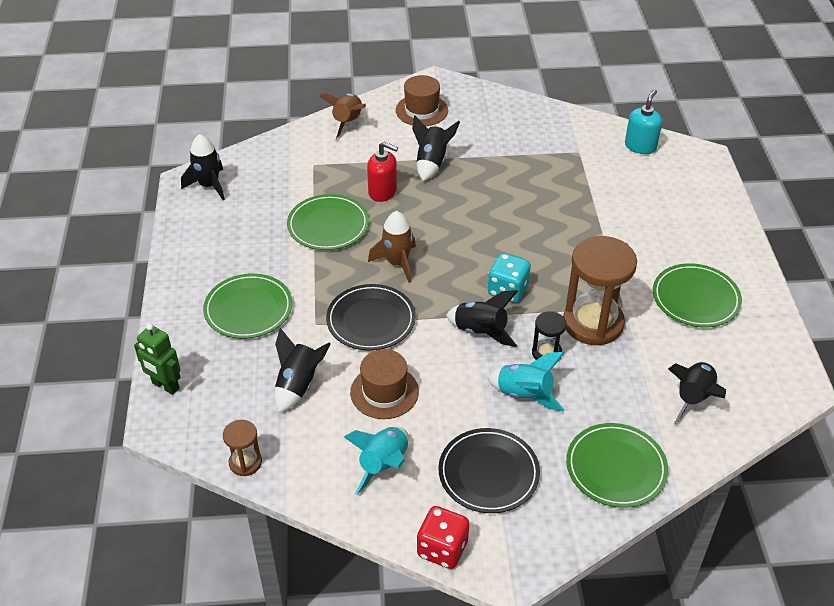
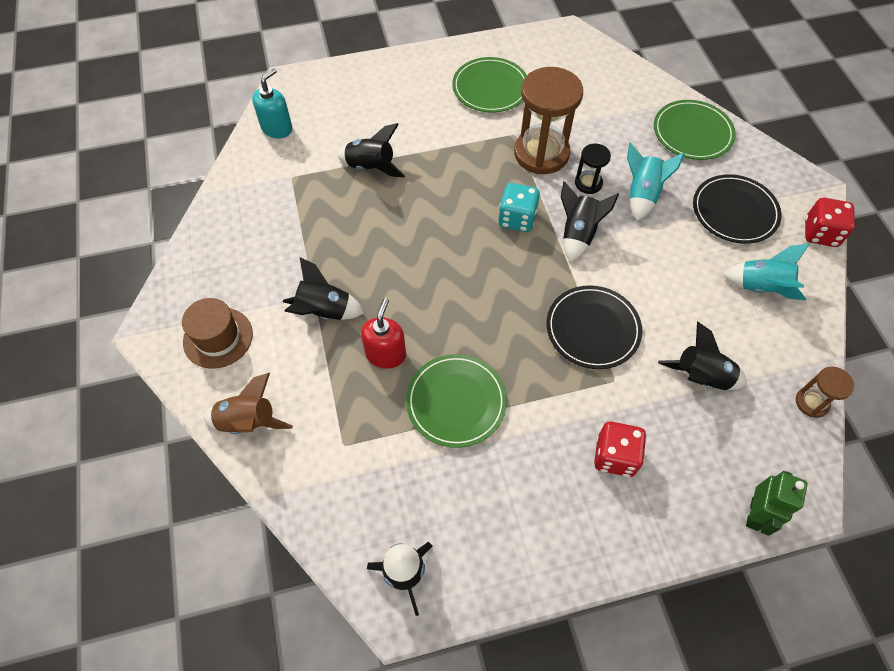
camera: 100 degrees left, 15 degrees up
(248, 309) = (615, 456): green plate -> red dice
(384, 392) = (680, 301): brown hat -> none
(397, 263) = (502, 319): brown rocket -> none
(640, 146) = (277, 128): turquoise soap dispenser -> turquoise soap dispenser turned 105 degrees clockwise
(693, 398) = (604, 89): black rocket -> black rocket (371, 167)

